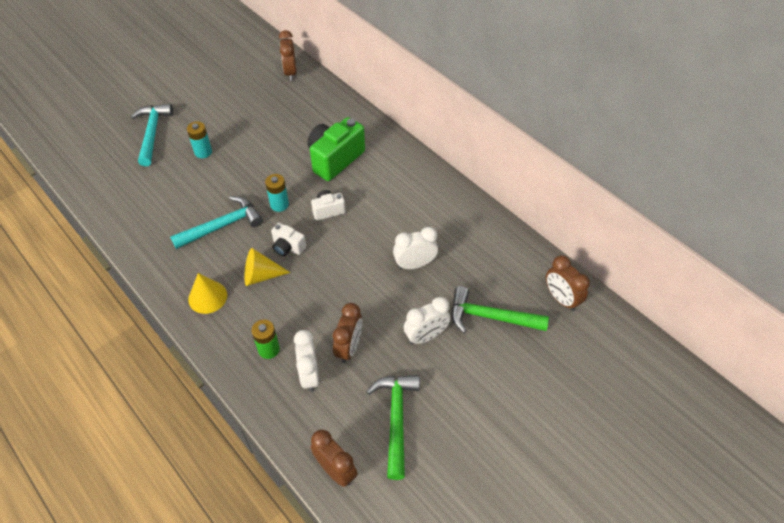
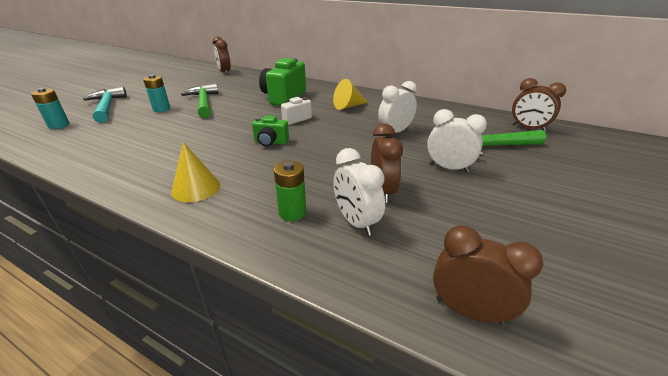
camera: 20 degrees left, 20 degrees down
(222, 226) = (195, 141): turquoise hammer -> none
(261, 275) = (252, 163): yellow cone -> yellow cone (348, 106)
(279, 204) = (248, 122): turquoise battery -> turquoise battery (59, 125)
(288, 247) = (270, 142): white camera -> green camera
(396, 419) = (487, 235): green hammer -> green hammer (204, 103)
(426, 336) = (448, 168): white clock -> white clock turned 105 degrees counterclockwise

